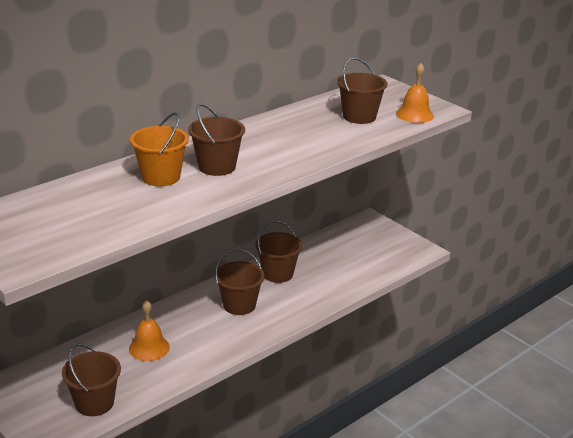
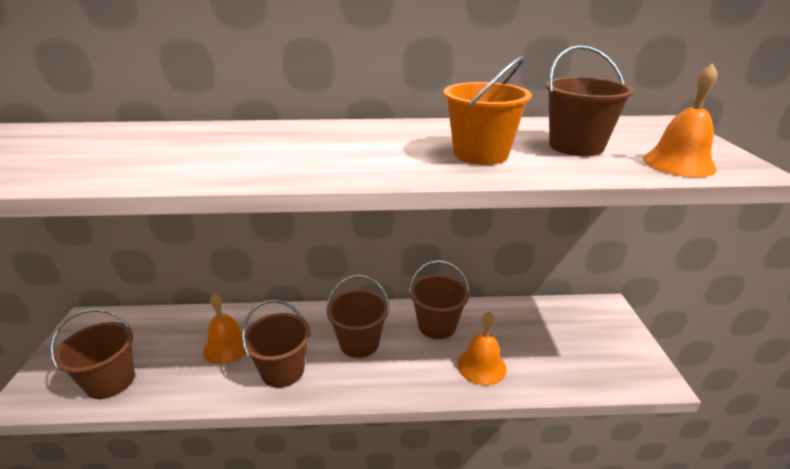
camera: 40 degrees right, 0 degrees up
(161, 177) = (218, 143): orange bucket -> orange bucket (480, 154)
(217, 167) = (293, 150): brown bucket -> brown bucket (282, 370)
(328, 284) = (481, 366): none -> orange bell

